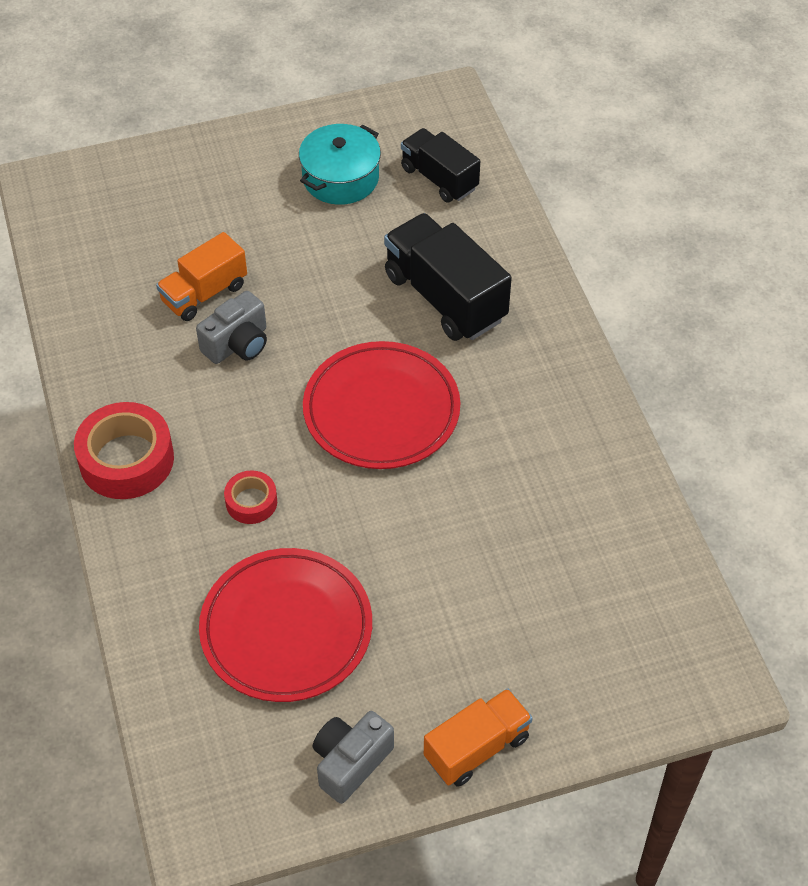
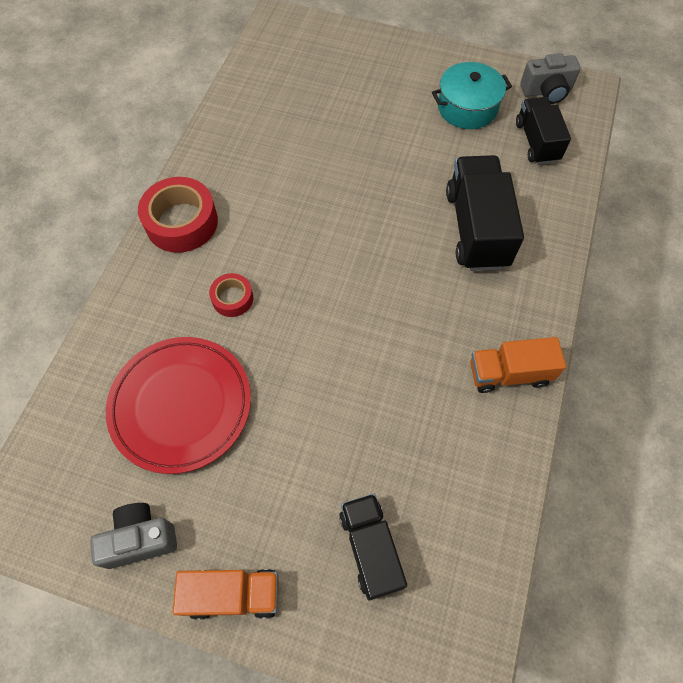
camera: 35 degrees right, 10 degrees up
(204, 293) = (317, 139): orange truck -> orange truck (509, 373)
(238, 344) = (311, 184): grey camera -> grey camera (546, 92)
(381, 410) = (369, 285): red plate -> none
(568, 634) = (370, 549): none -> black truck

